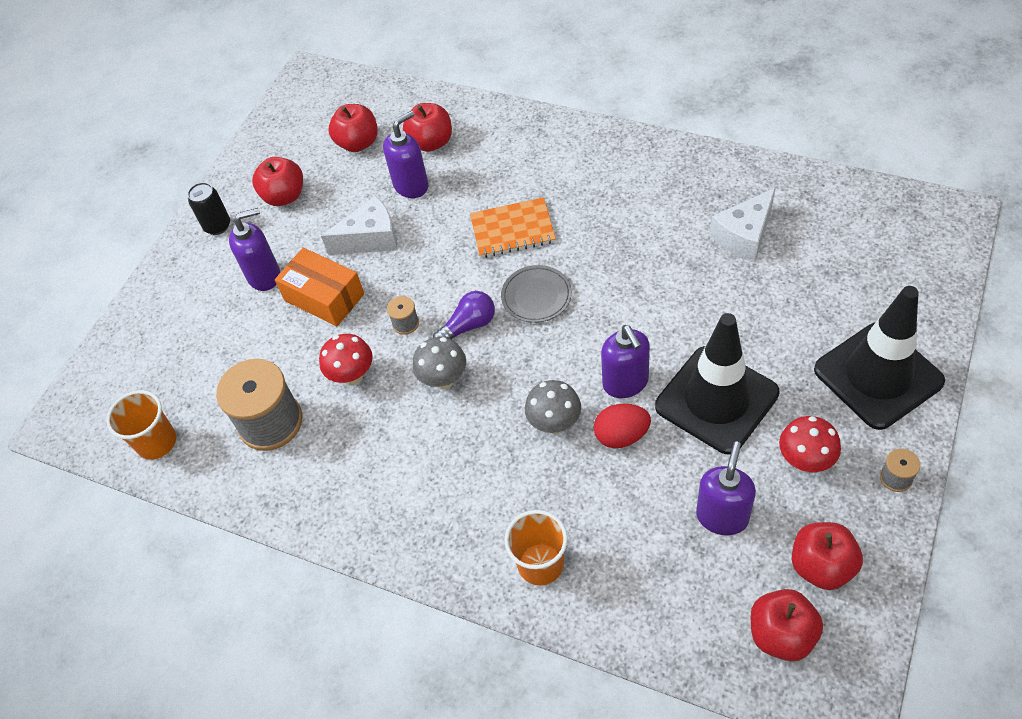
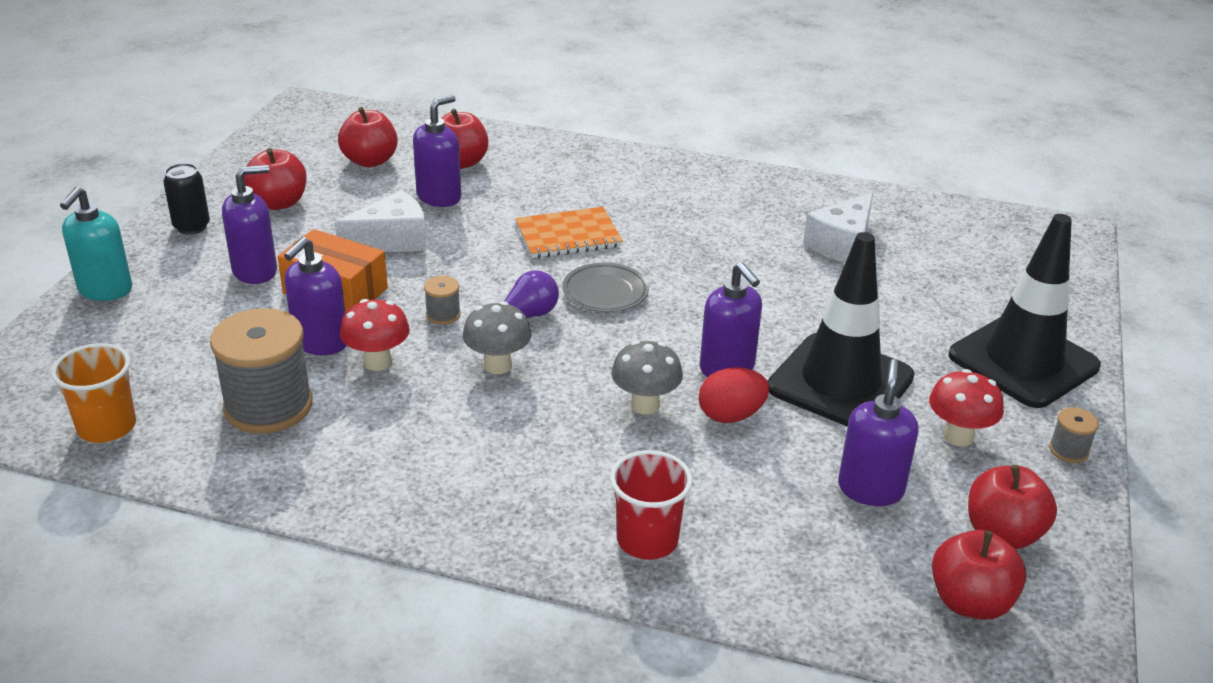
camera: 15 degrees left, 20 degrees down
(154, 298) = (105, 290): none -> turquoise soap dispenser
(311, 355) = (320, 343): none -> purple soap dispenser
(540, 564) = (647, 540): orange cup -> red cup

